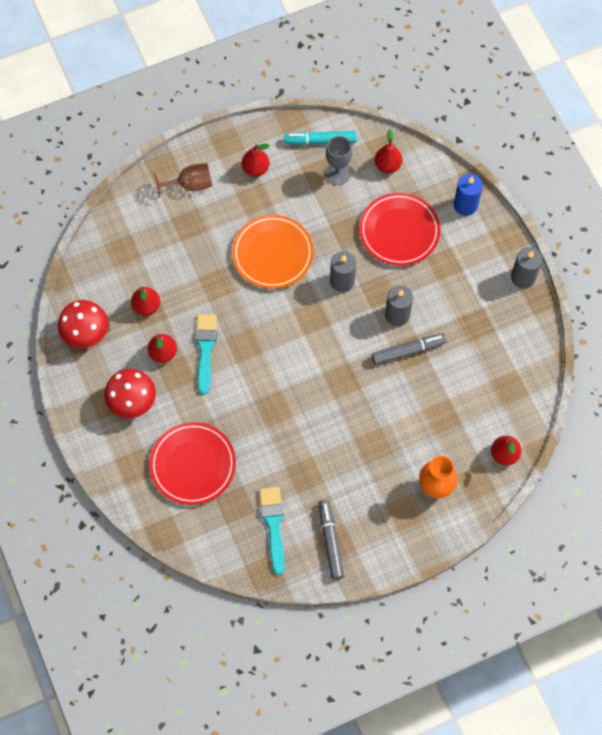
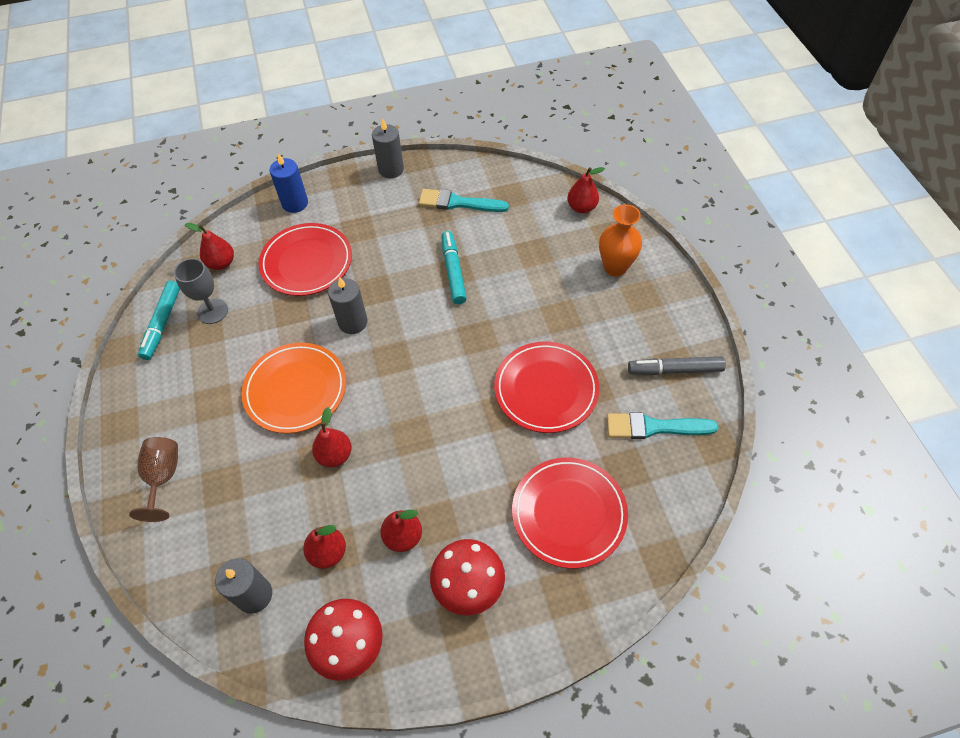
camera: 80 degrees left, 10 degrees down
(205, 349) = (408, 482): turquoise brush -> turquoise brush (458, 203)
(255, 169) = (171, 396): red pear -> red pear (335, 455)
(298, 439) = (546, 389): none -> red plate
(397, 315) = (408, 276): grey candle -> grey candle (254, 595)
(408, 351) = (453, 271): grey marker -> turquoise marker

